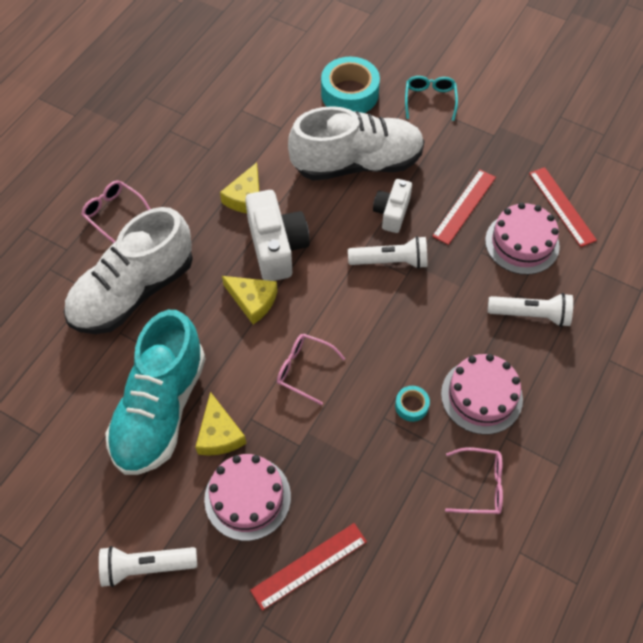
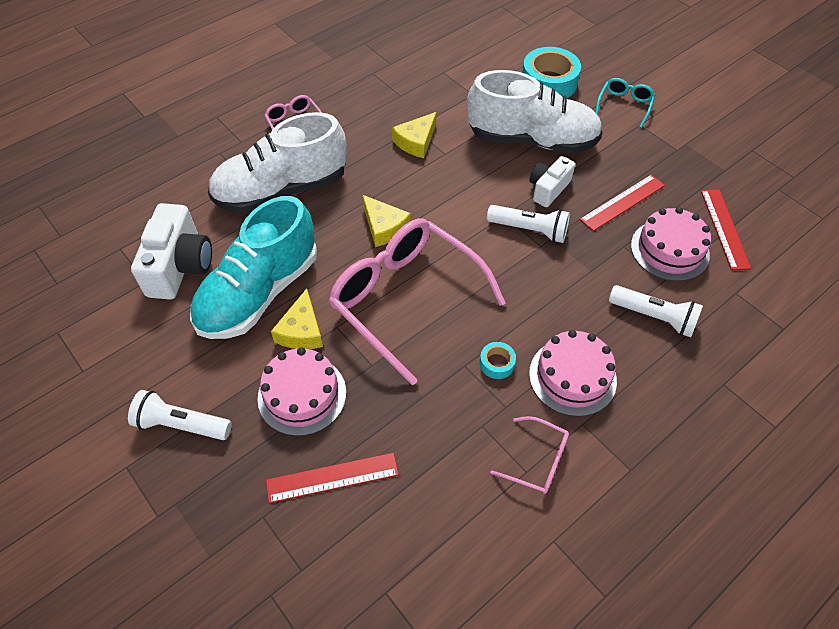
camera: 20 degrees right, 5 degrees down
(276, 247) = (426, 189): white camera -> white camera (180, 266)
(303, 369) = (405, 299): pink glasses -> pink glasses, size x2.28

